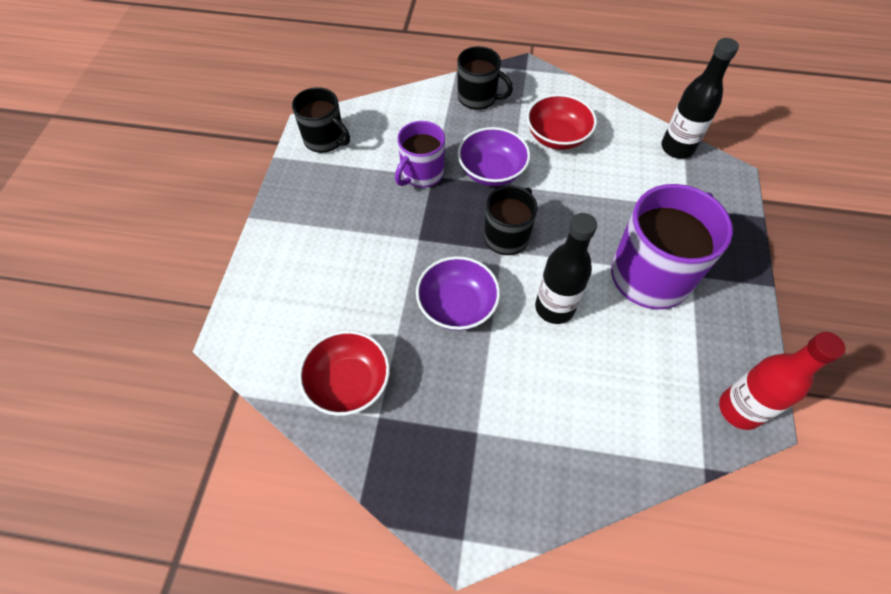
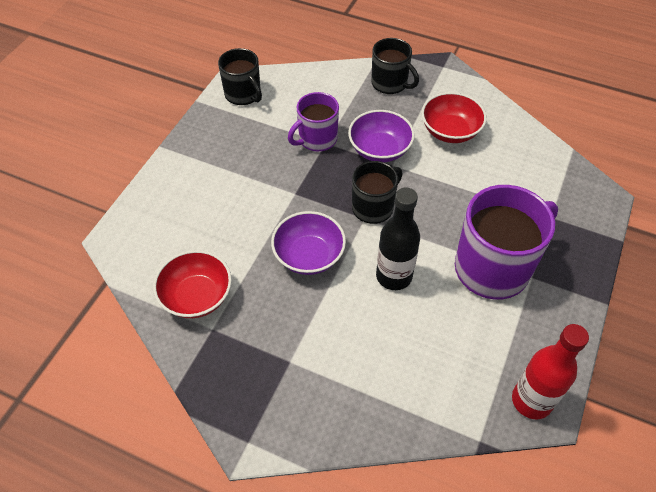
camera: 15 degrees right, 5 degrees down
(677, 148) = (561, 163): black bottle -> none

